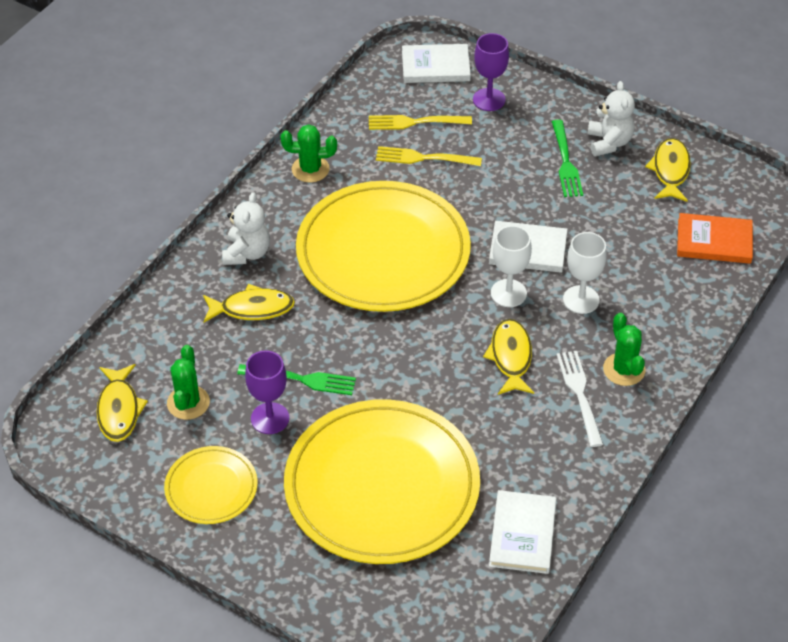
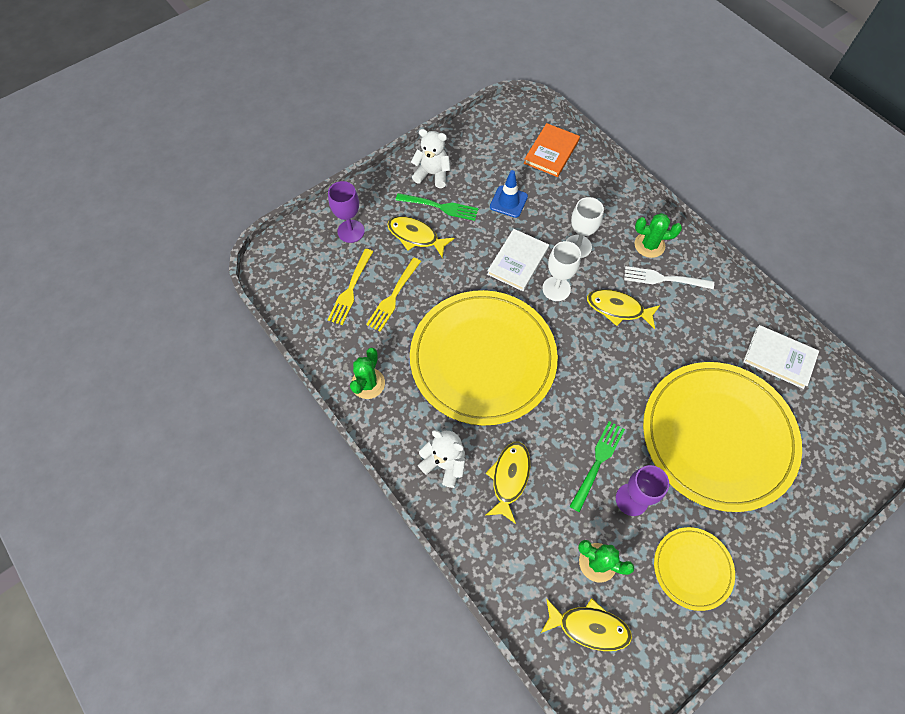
camera: 70 degrees left, 15 degrees up
(435, 66) = (294, 254): white book -> none
(610, 220) = (508, 201): none -> blue traffic cone
(670, 170) = (476, 150): yellow fish -> yellow fish (416, 236)

